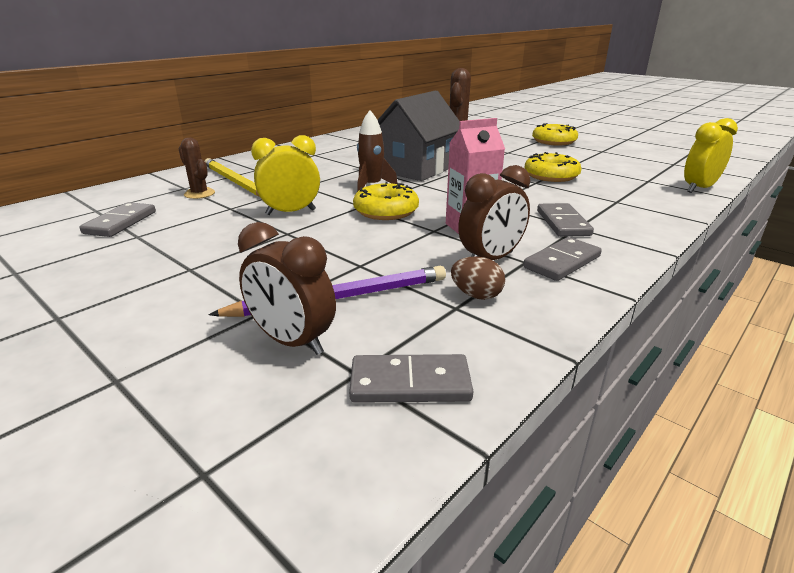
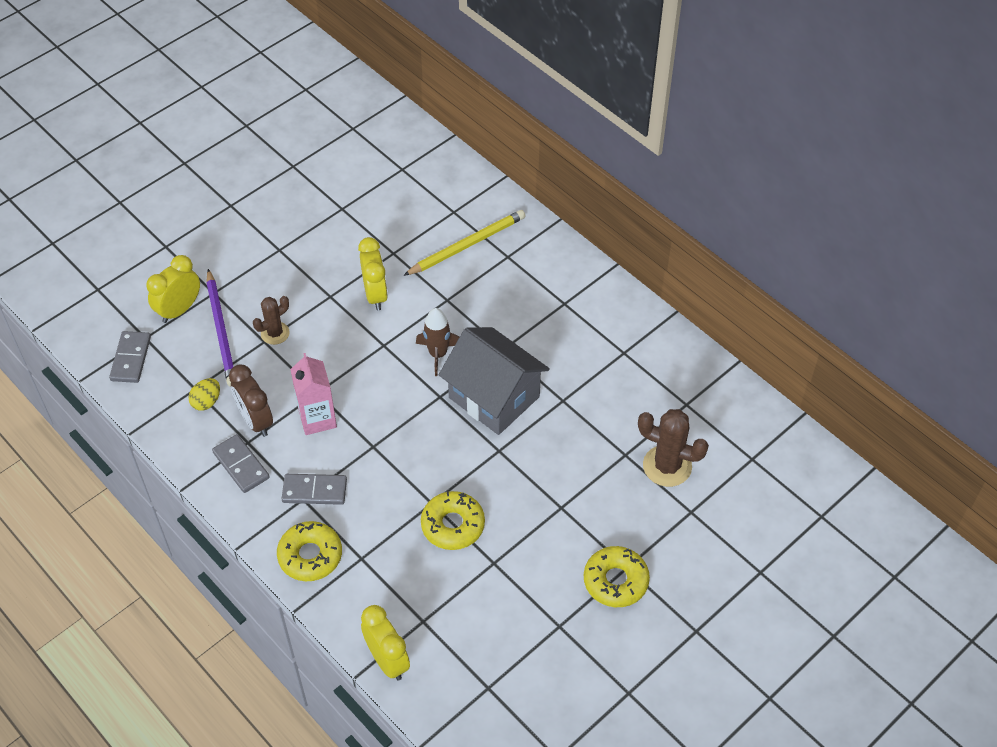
camera: 95 degrees right, 25 degrees up
(120, 222) = (371, 191): grey domino -> none
(199, 194) = (434, 225): brown cactus -> brown cactus (275, 333)
(292, 341) = (179, 310): brown clock -> yellow clock
(386, 211) = (366, 362): yellow donut -> yellow donut (310, 556)
(476, 295) = (206, 402): brown egg -> yellow egg

